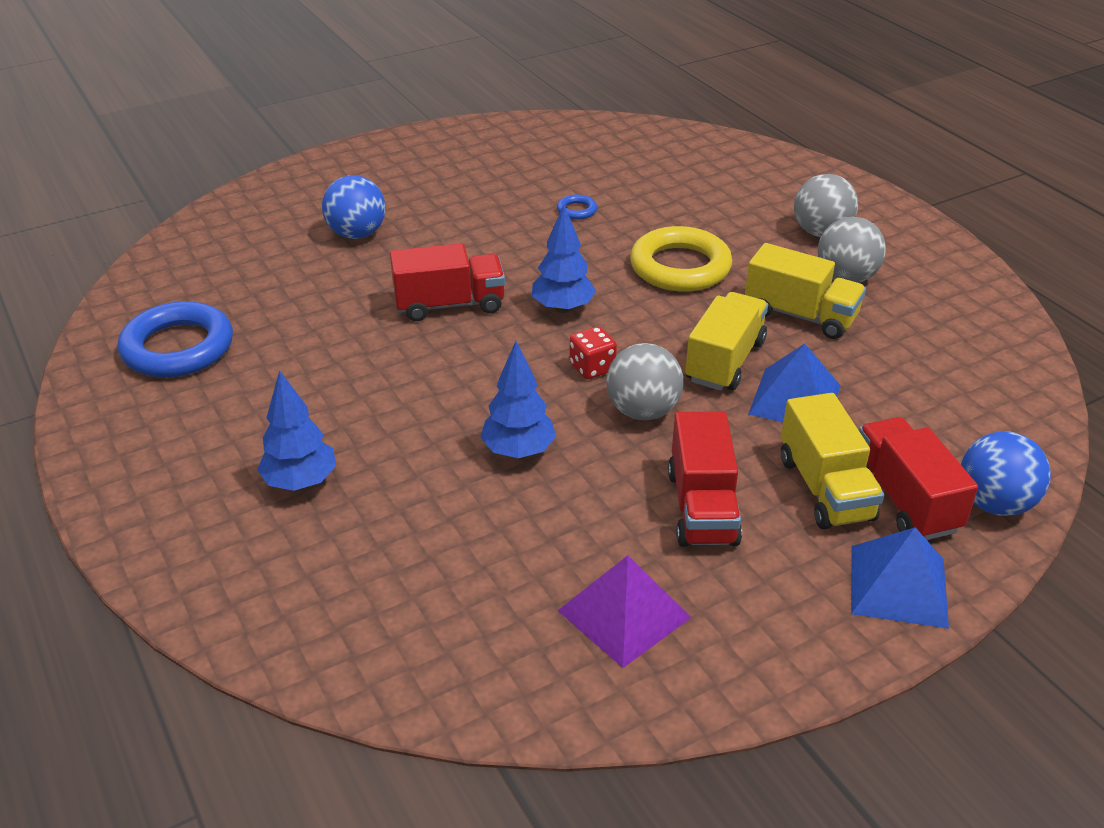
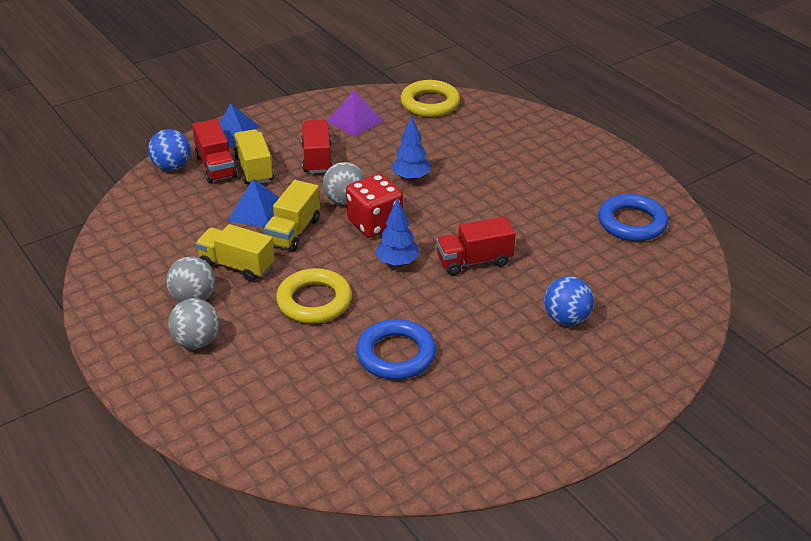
camera: 175 degrees right, 0 degrees up
(300, 482) = (517, 159): blue tree -> none
(434, 665) = (430, 103): none -> yellow ring
(576, 210) = (396, 354): blue ring -> blue ring, size x2.33
(592, 368) = (375, 223): red dice -> red dice, size x1.97

